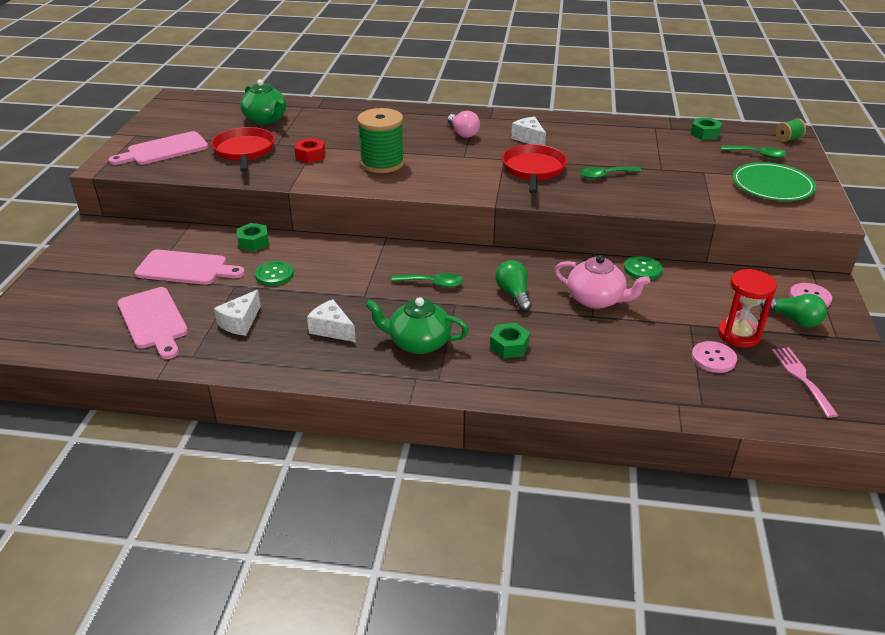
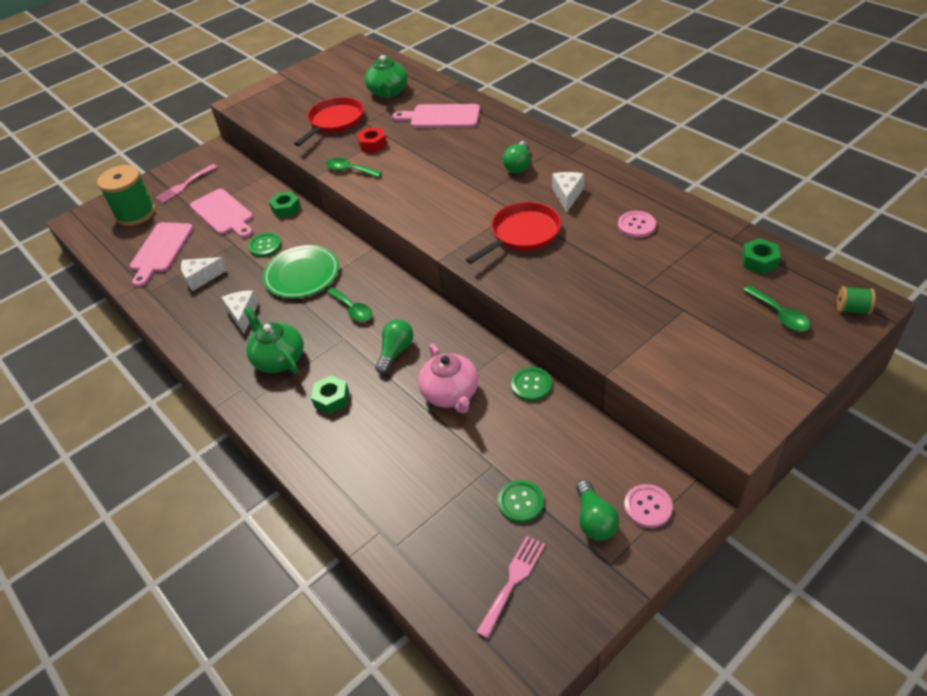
camera: 45 degrees right, 10 degrees up
(99, 263) = (184, 185): none -> pink fork
(164, 150) = (288, 100): pink cutting board -> pink cutting board (441, 117)
(382, 163) = (413, 174): green spool -> green spool (136, 213)
(463, 133) = (518, 165): pink light bulb -> green light bulb
(605, 175) = (578, 269): green spoon -> green spoon (349, 170)
(713, 358) = (465, 510): pink button -> pink button (636, 225)
(739, 335) = (520, 502): red hourglass -> green button
(772, 185) = (734, 362): green plate -> green plate (302, 274)

